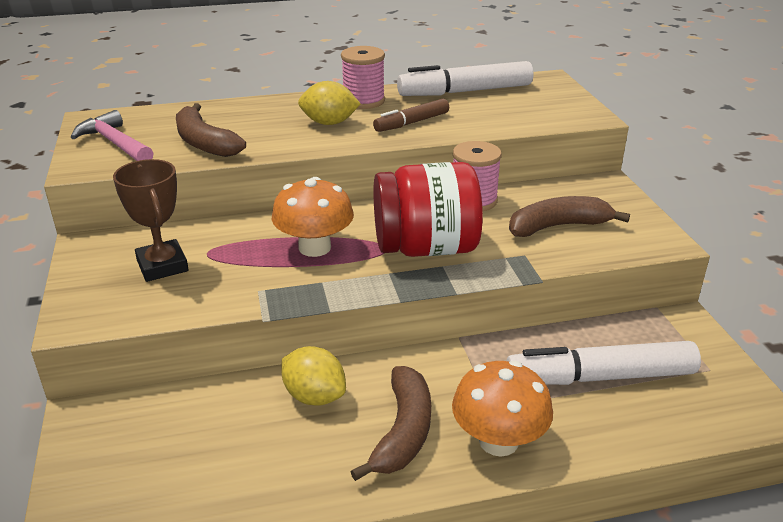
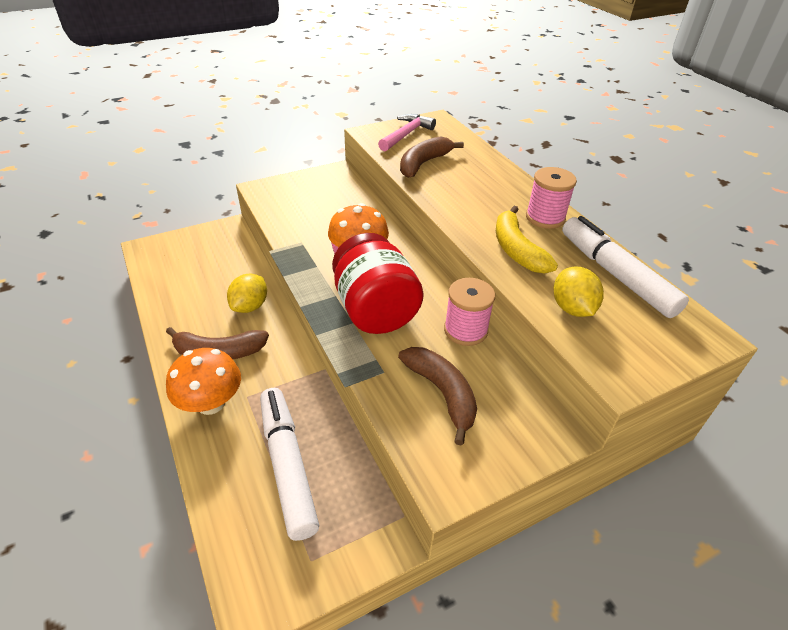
camera: 75 degrees right, 10 degrees up
(162, 266) = (320, 201): brown trophy -> none
(329, 123) = (488, 208): yellow lemon -> yellow lemon (572, 308)
(412, 123) = (516, 250): brown marker -> yellow banana

